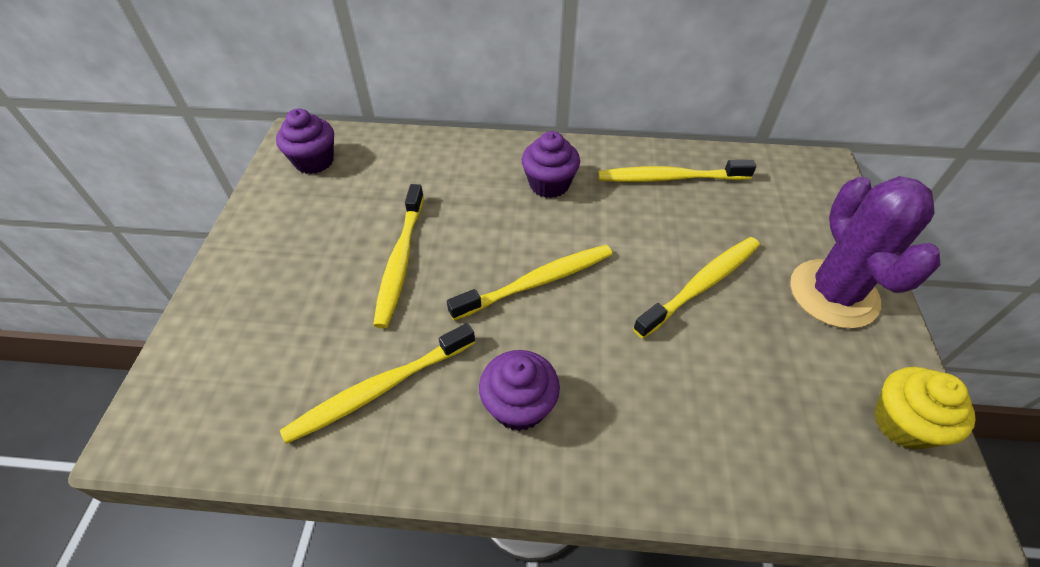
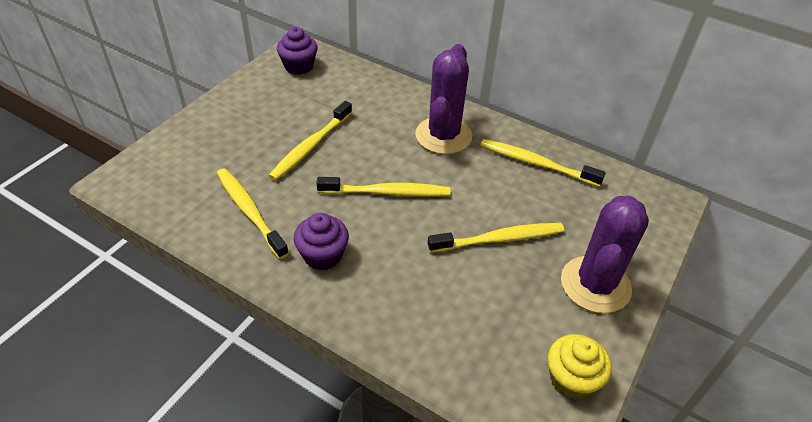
camera: 25 degrees right, 5 degrees down
(380, 388) = (250, 212): yellow toothbrush -> yellow toothbrush turned 60 degrees clockwise
(549, 184) = (443, 136): purple cupcake -> purple cactus

